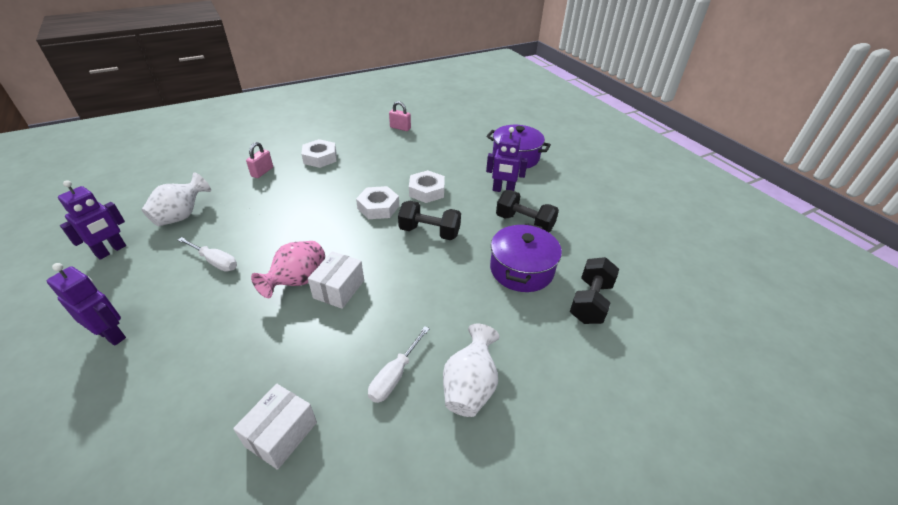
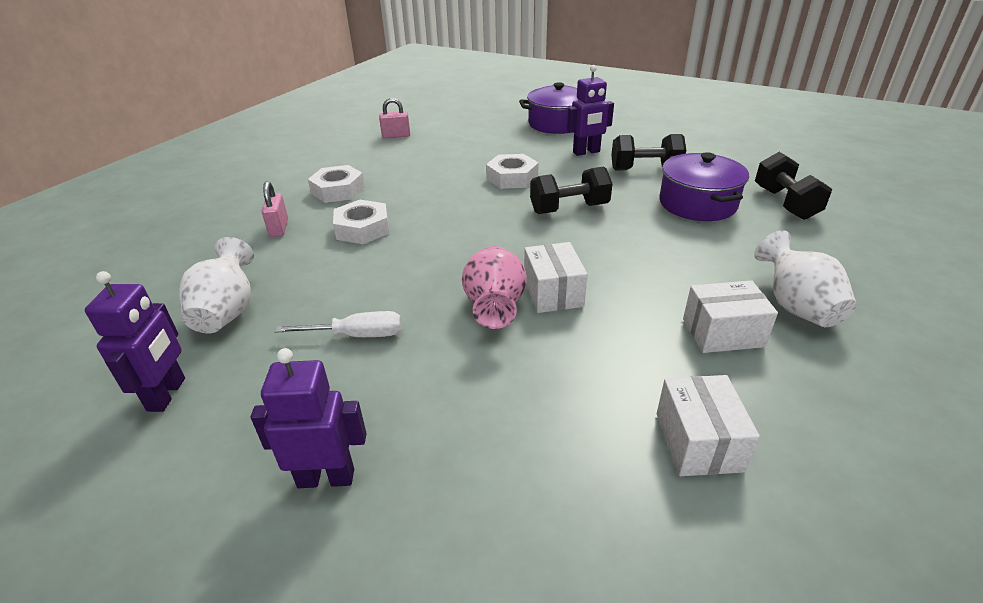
camera: 30 degrees left, 5 degrees down
(378, 207) = (481, 209): white nut -> white nut (362, 229)
(395, 375) = (722, 333): white screwdriver -> white box

